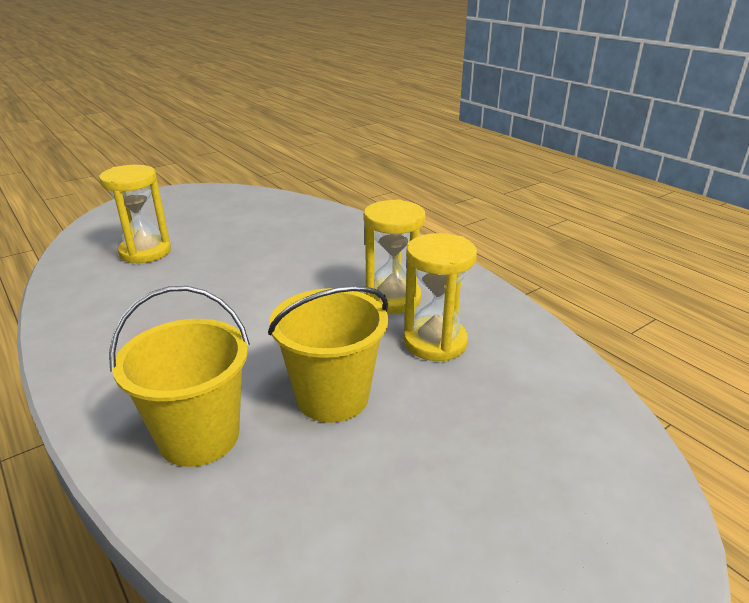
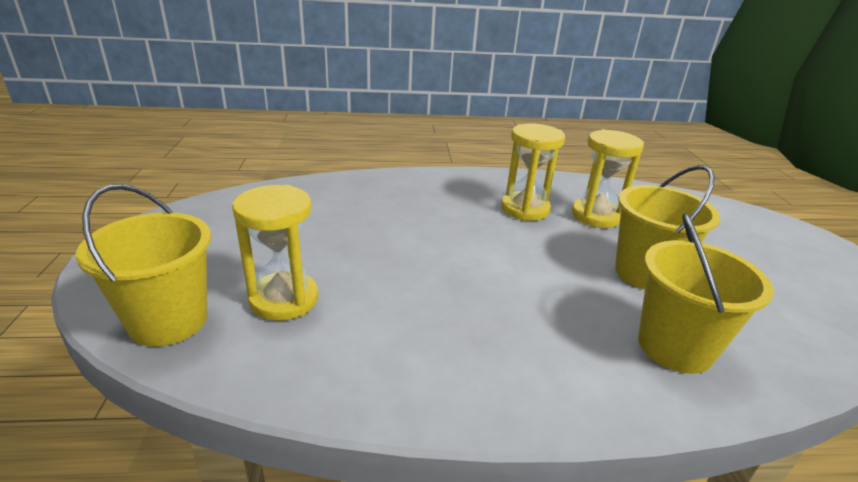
camera: 60 degrees left, 0 degrees up
(101, 232) = (168, 321): none -> yellow bucket

